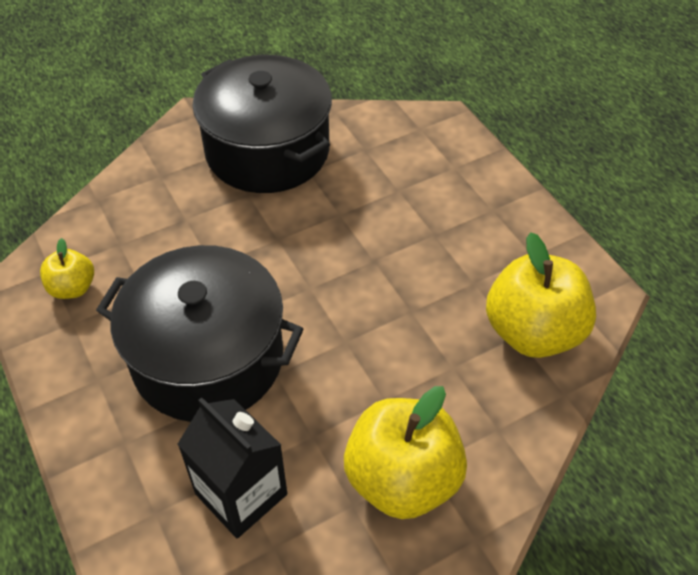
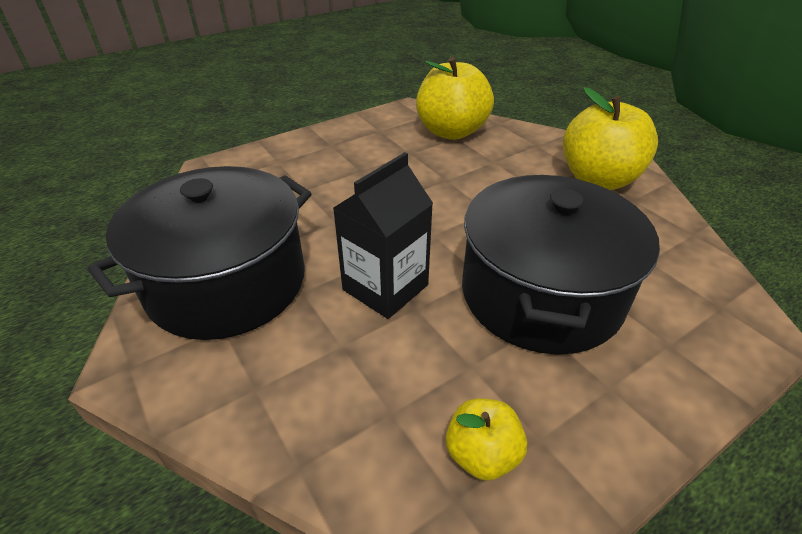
camera: 95 degrees left, 10 degrees down
(241, 494) = (664, 255): black carton -> black carton (385, 287)

